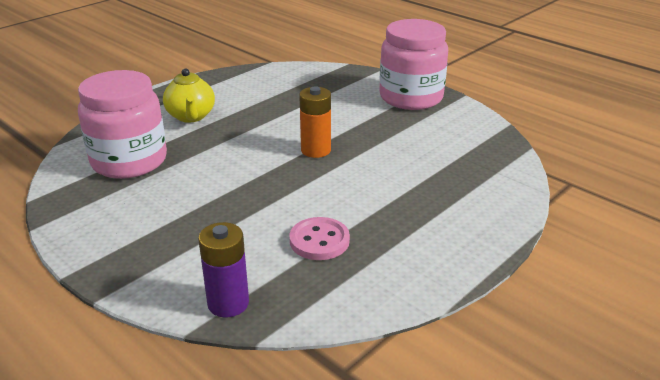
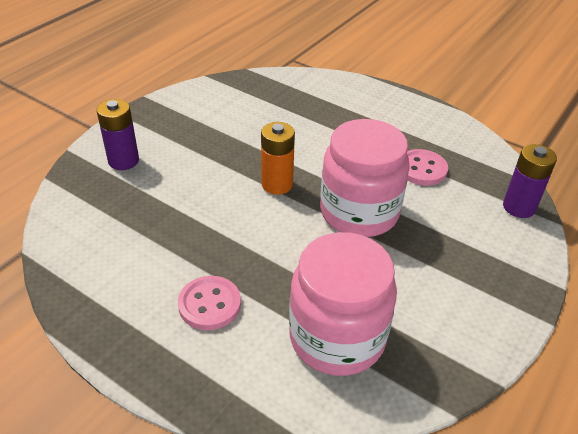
camera: 100 degrees left, 10 degrees up
(191, 116) = (209, 304): yellow teapot -> pink button
(364, 87) = (123, 161): none -> purple battery
(411, 97) = (151, 128): pink jar -> pink jar (359, 212)

